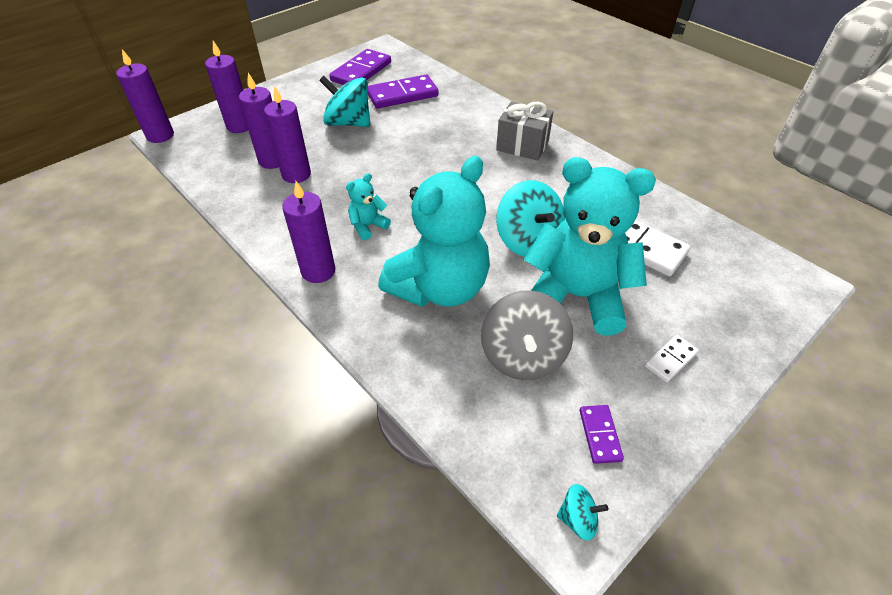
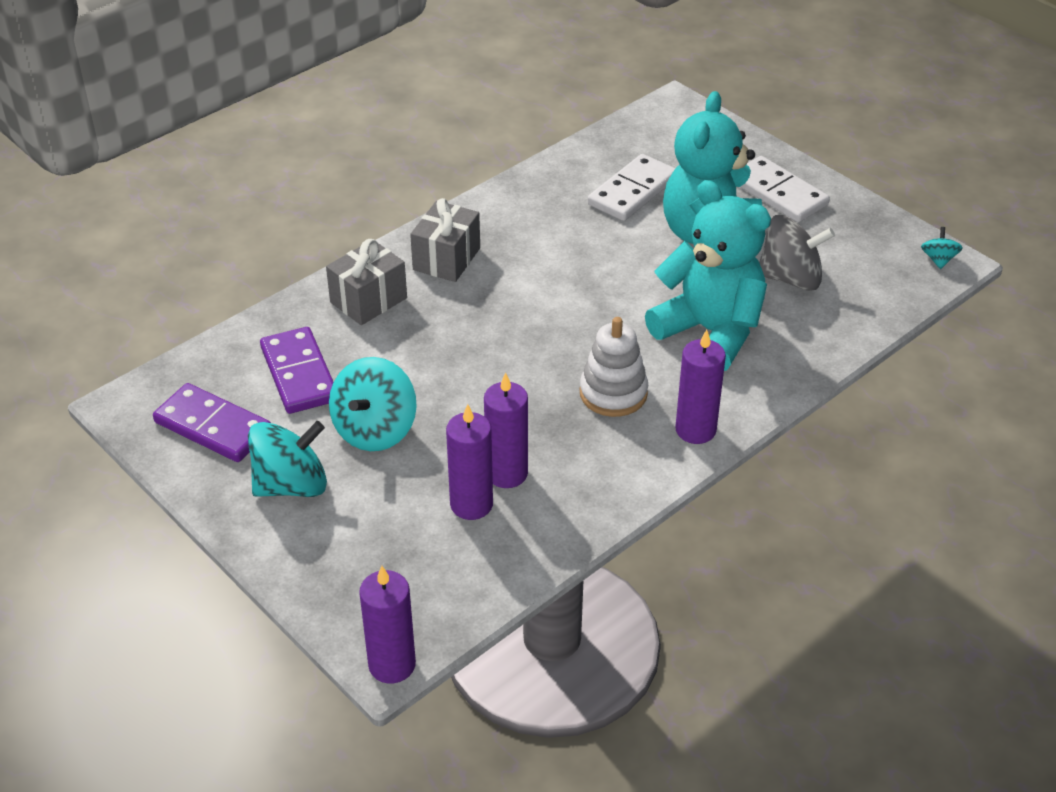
camera: 90 degrees left, 5 degrees down
(240, 126) = (371, 561): purple candle -> none
(368, 226) = (613, 393): turquoise teddy bear -> white stacking toy
(473, 116) = (368, 300): none -> grey gift
(527, 240) = (630, 265): turquoise spinning top -> turquoise spinning top (291, 485)
(599, 435) = (864, 241): purple domino -> none
(671, 360) = (778, 193): white domino -> white domino, size x1.93

